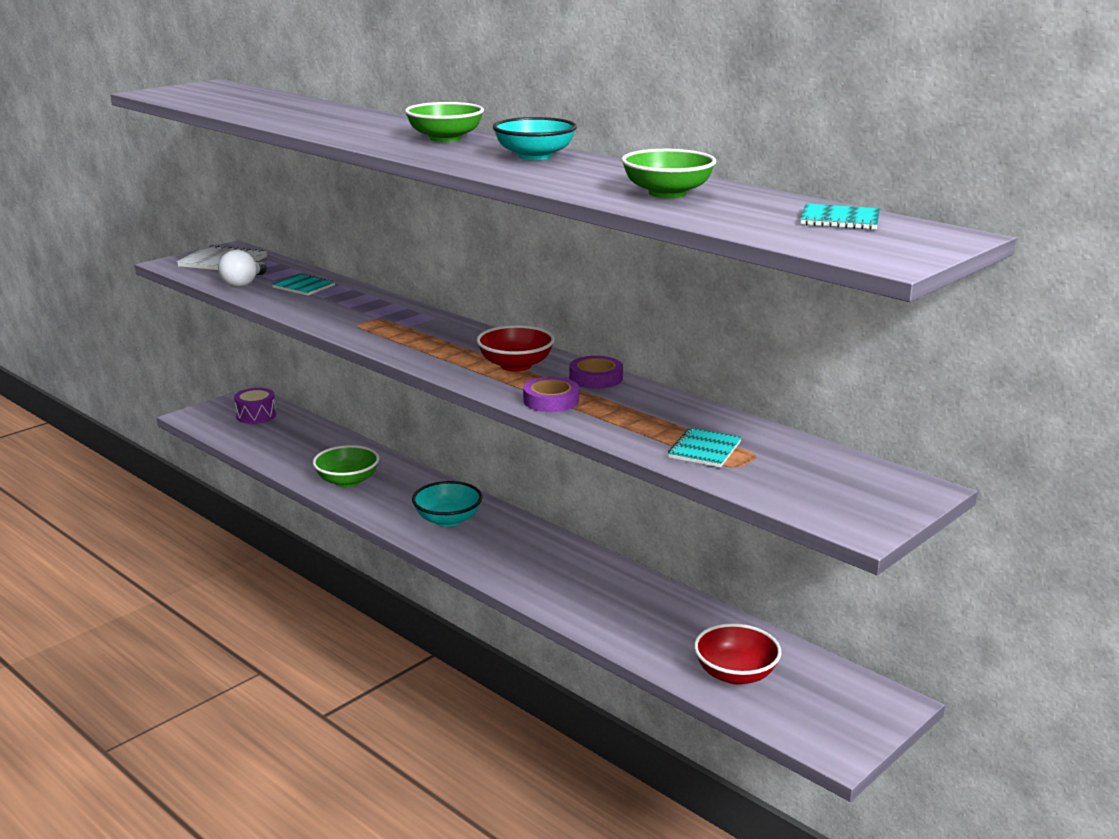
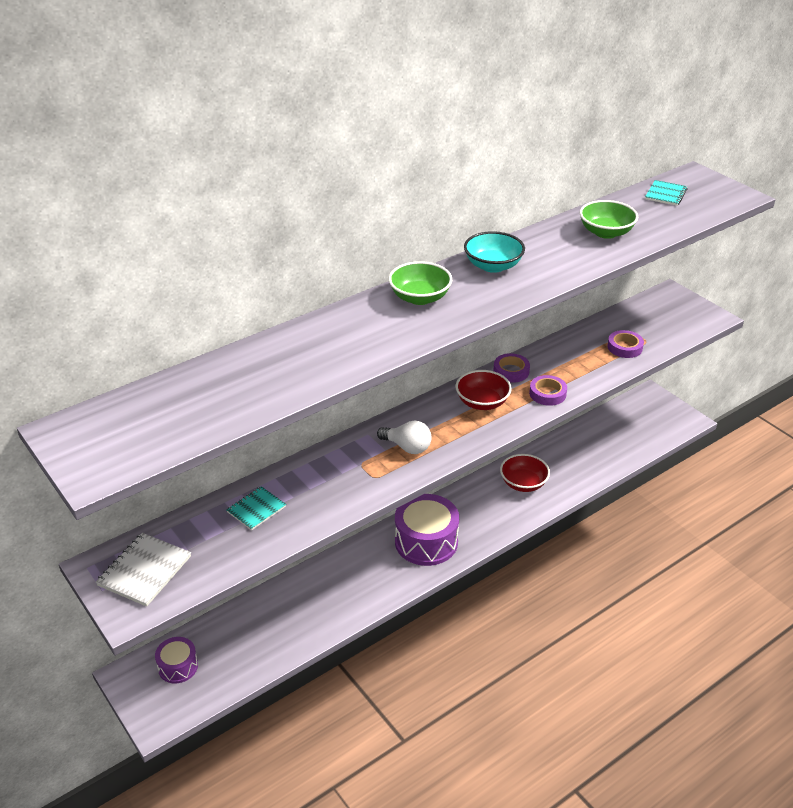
camera: 80 degrees left, 15 degrees up
(243, 284) = (230, 552): white light bulb -> white light bulb (407, 447)
(347, 481) = (345, 598): green bowl -> none
(448, 519) = (426, 541): turquoise bowl -> purple drum
(704, 450) = (625, 347): turquoise notebook -> purple tape
(735, 674) = (625, 440): red bowl -> red bowl (523, 483)

